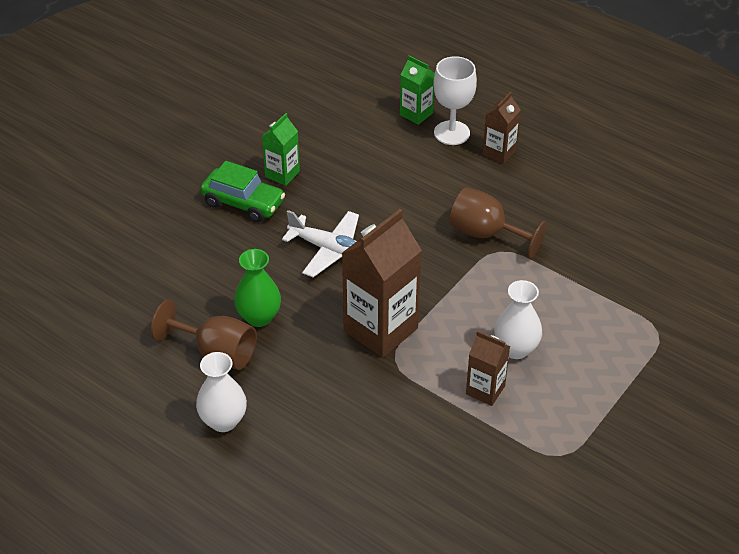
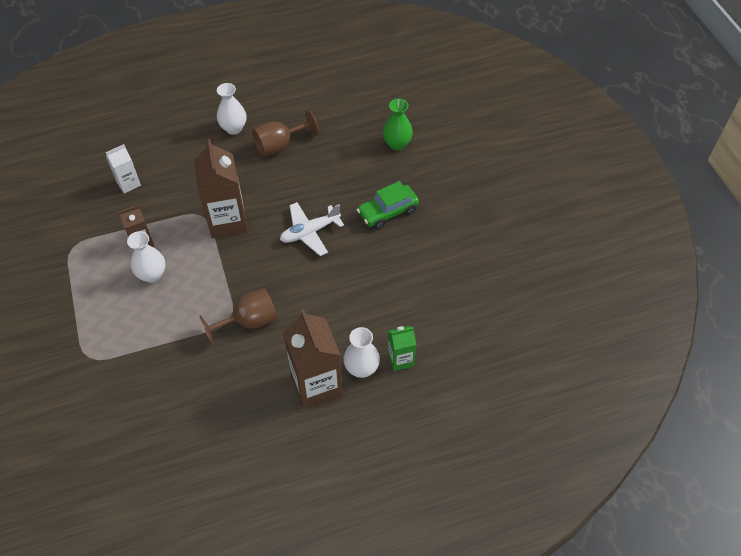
camera: 125 degrees right, 10 degrees up
(259, 317) = (288, 174): green vase -> green vase (397, 144)
(282, 174) = (398, 245): green carton -> none
(416, 471) = (128, 183): none -> white carton
(451, 133) = (361, 368): white goblet -> white vase
(499, 152) = (316, 385): brown carton -> brown carton, size x1.88

